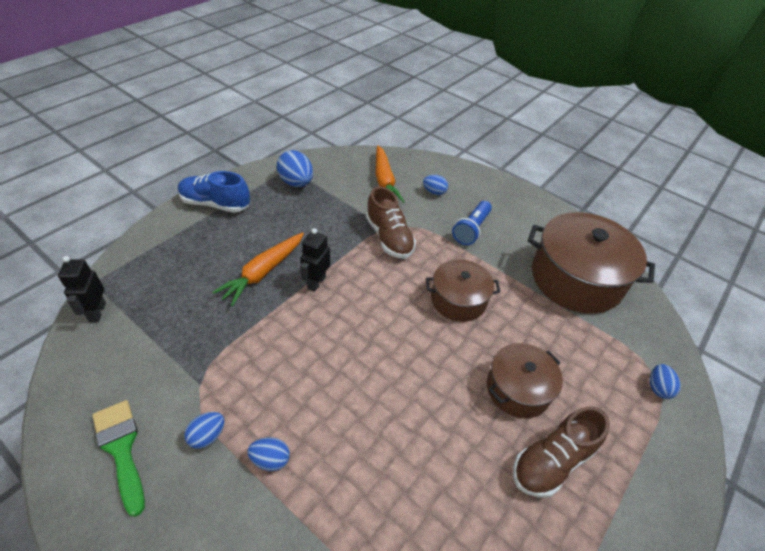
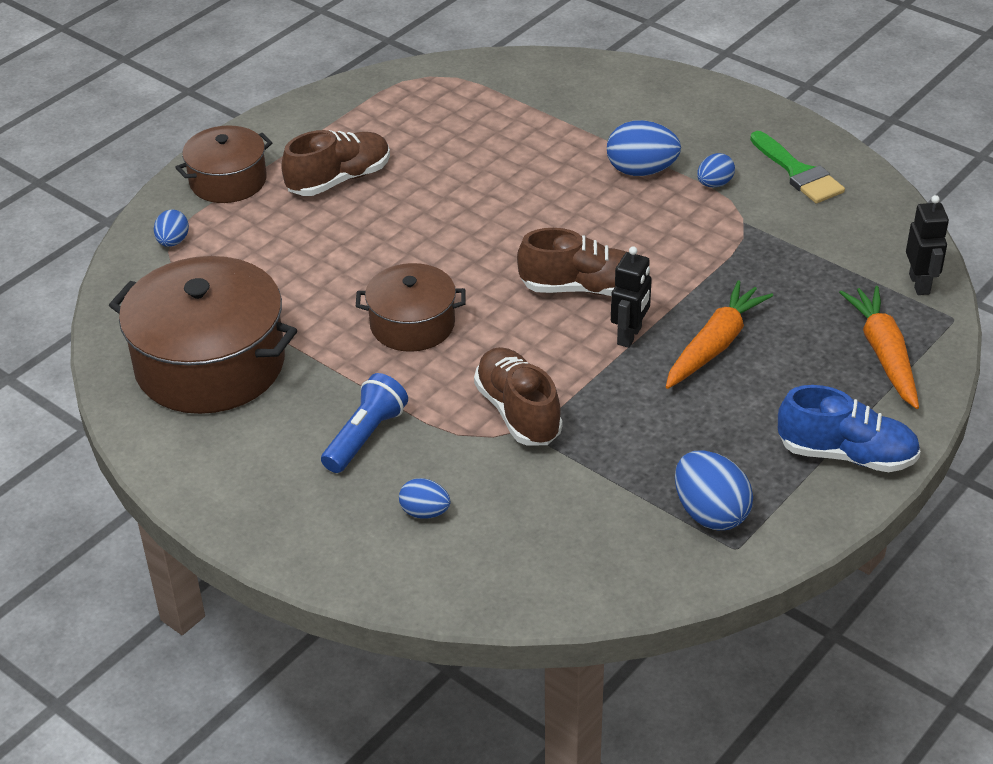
camera: 175 degrees left, 5 degrees down
(270, 460) = (641, 171): blue egg -> blue egg, size x1.71
(343, 323) = (582, 288): none -> brown shoe
(384, 181) = (528, 532): orange carrot -> orange carrot (883, 354)
(518, 389) = (356, 233): brown pot -> brown pot (228, 181)

